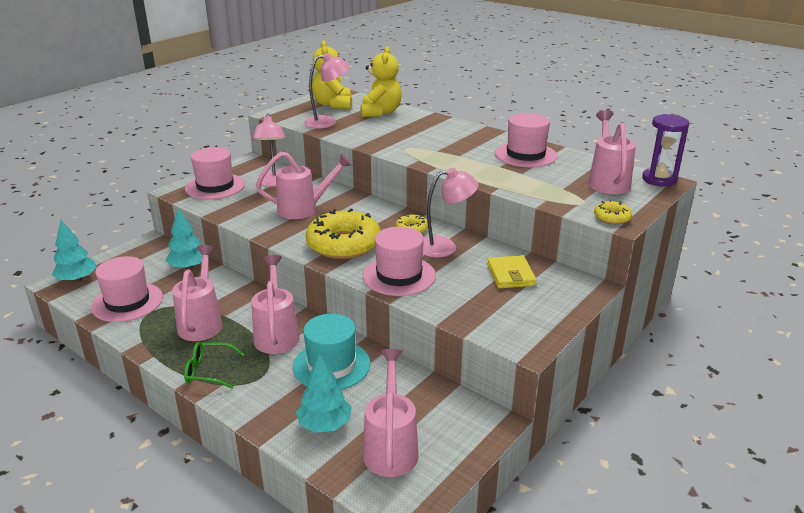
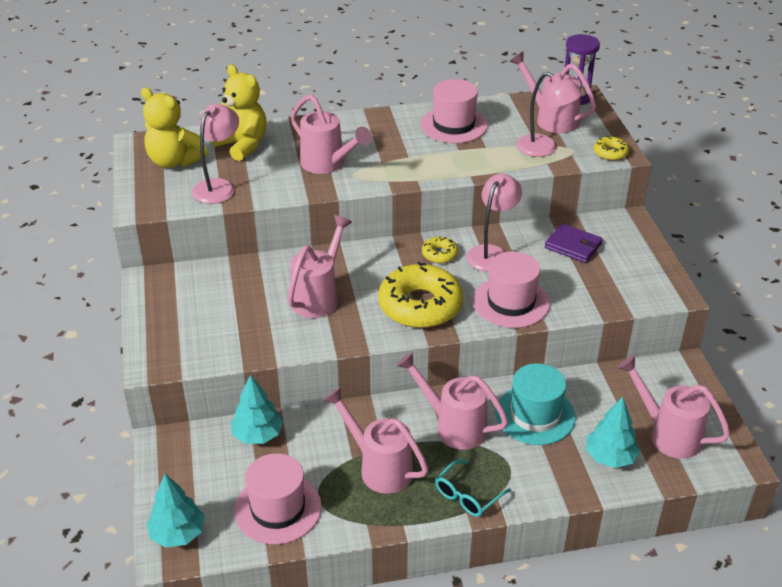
camera: 50 degrees left, 10 degrees up
(208, 371) = (467, 495): green glasses -> turquoise glasses
(215, 186) = (182, 332): pink hat -> none
(274, 183) = (231, 289): pink lamp -> pink lamp (544, 149)
(403, 138) = (328, 165): none -> pink watering can
(510, 275) = (573, 246): yellow wallet -> purple wallet

